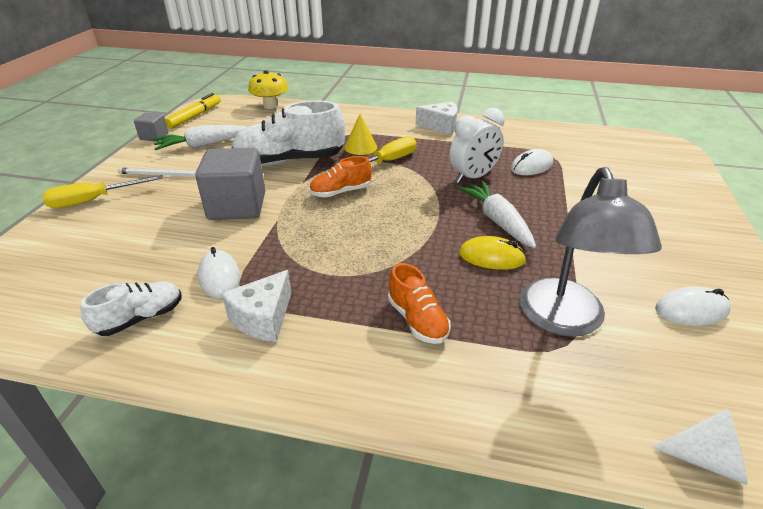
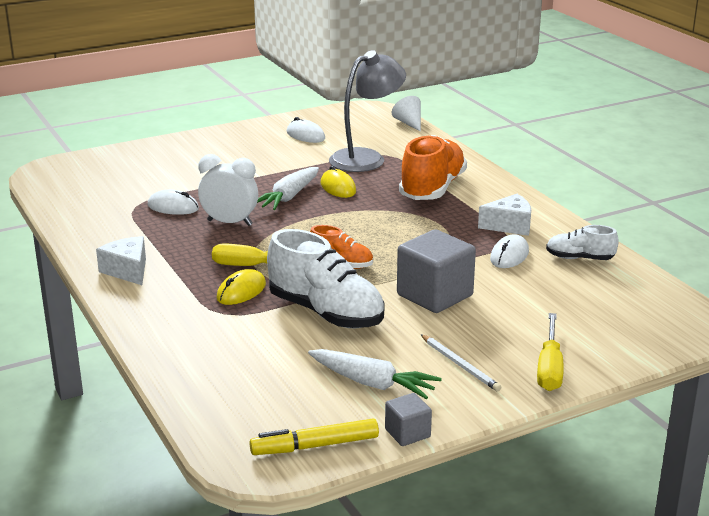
camera: 130 degrees left, 10 degrees down
(94, 200) = (549, 368): yellow screwdriver -> yellow screwdriver turned 75 degrees clockwise
(270, 106) = (202, 407): yellow mushroom -> none
(360, 147) = (241, 291): yellow cone -> yellow mouse
(417, 320) = (432, 189): orange shoe -> orange shoe, size x1.89

